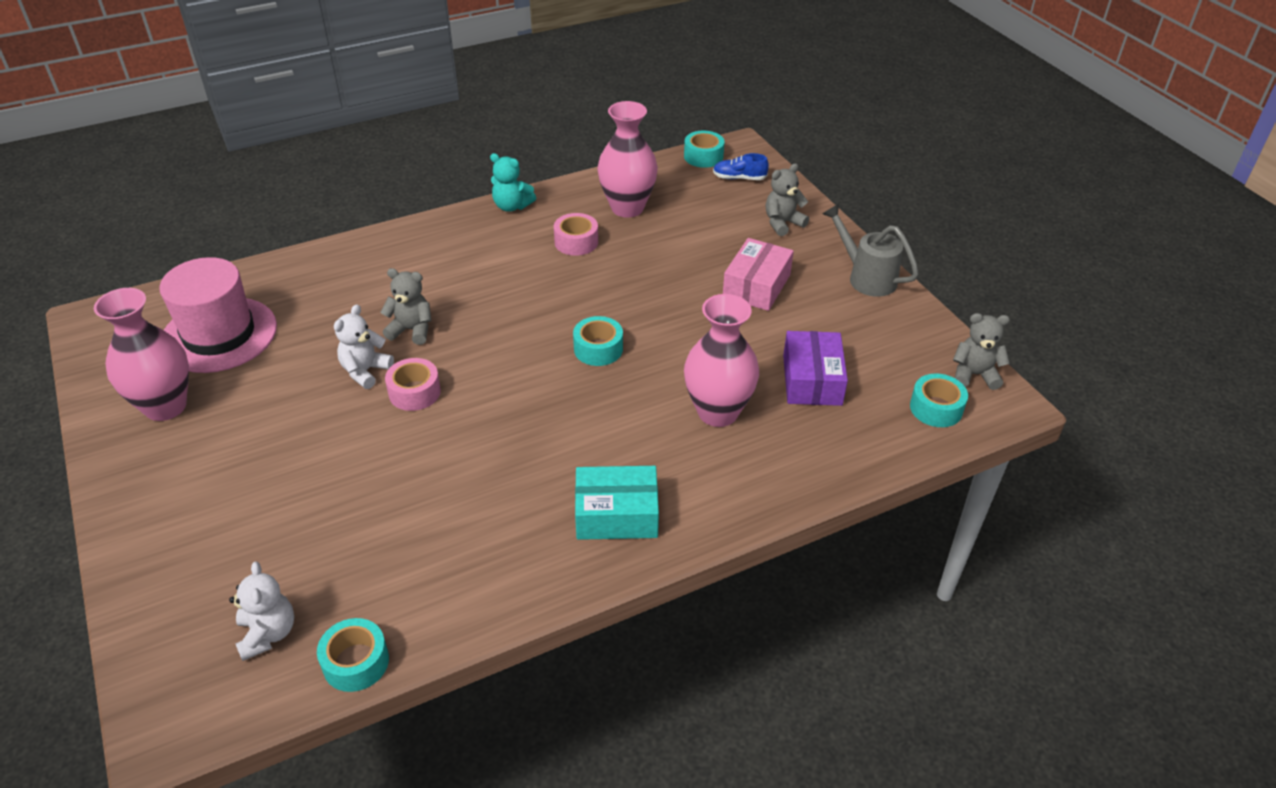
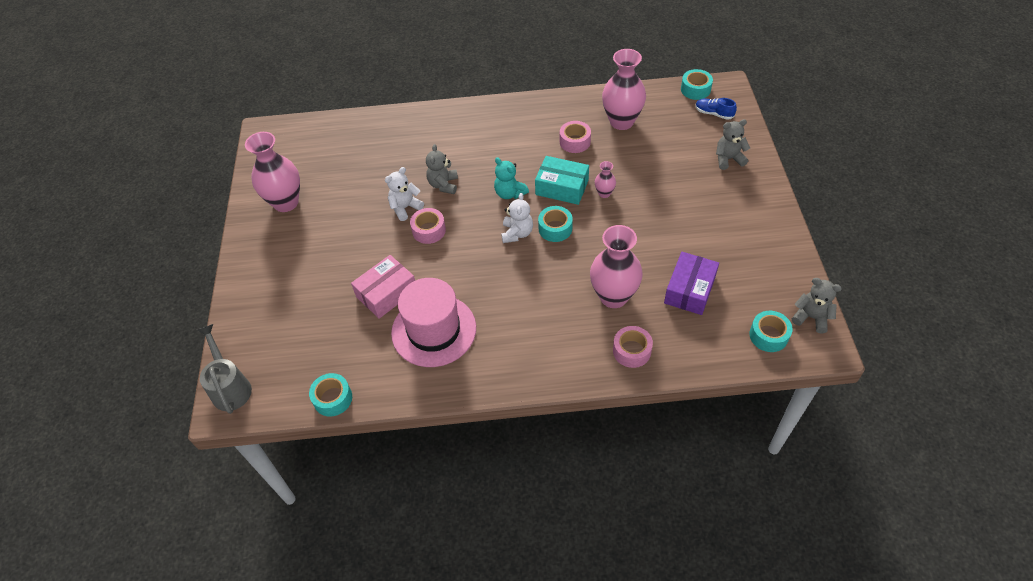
camera: 25 degrees right, 10 degrees up
(219, 335) = (330, 160): pink hat -> pink hat (434, 330)
(268, 634) = (293, 366): white teddy bear -> white teddy bear (517, 233)
(411, 330) = (443, 185): grey teddy bear -> grey teddy bear turned 120 degrees counterclockwise
(512, 206) = (543, 103): turquoise teddy bear -> turquoise teddy bear (509, 193)
(616, 514) = (517, 350): turquoise box -> turquoise box (562, 187)
(645, 293) = (604, 193): none -> pink vase
(756, 286) = (685, 206): pink box -> pink box (386, 293)
(775, 472) = (631, 351): none -> pink tape
(866, 277) = (769, 218): grey watering can -> grey watering can (230, 387)

